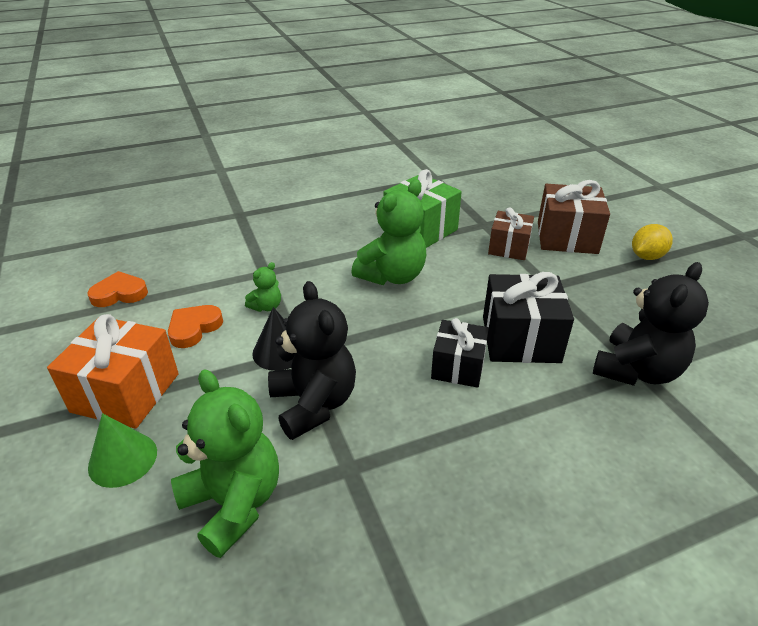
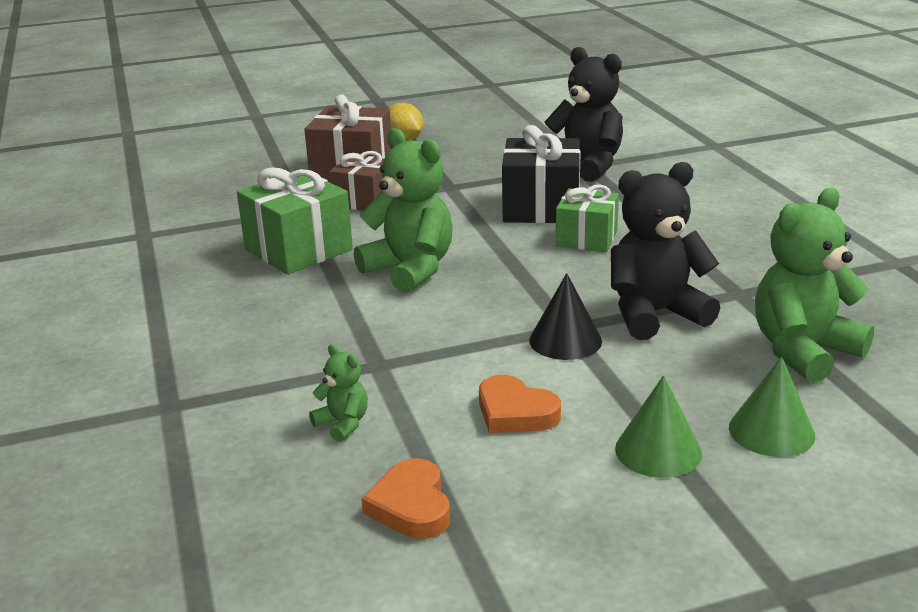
camera: 85 degrees left, 10 degrees down
(126, 392) = (658, 451): orange gift -> green cone
(266, 307) = (468, 356): green teddy bear -> green teddy bear (343, 424)
(458, 367) = (586, 238): black gift -> green gift

